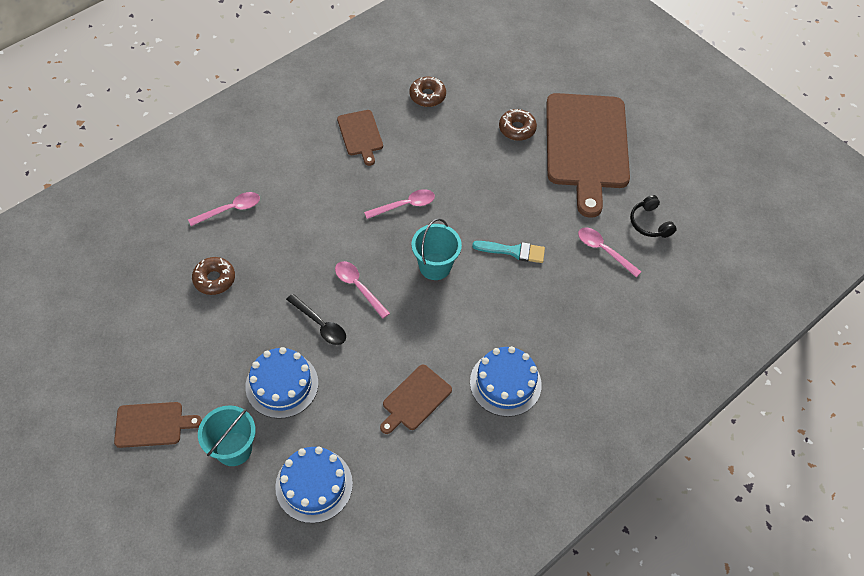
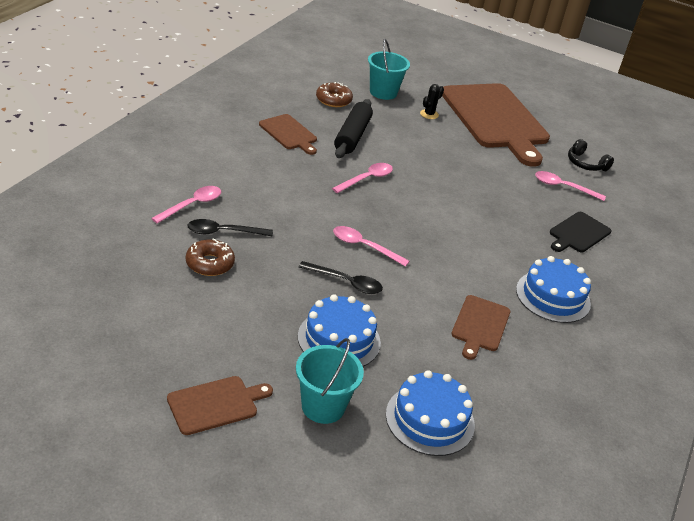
camera: 25 degrees left, 20 degrees down
(242, 246) = (223, 232): none -> black spoon
(421, 147) = (352, 136): none -> black rolling pin
(435, 266) = (426, 220): turquoise bucket -> turquoise bucket (383, 92)
(513, 251) = (488, 198): turquoise brush -> none
(517, 129) = (429, 114): brown donut -> black cactus
(581, 313) = (578, 233): none -> black cutting board

